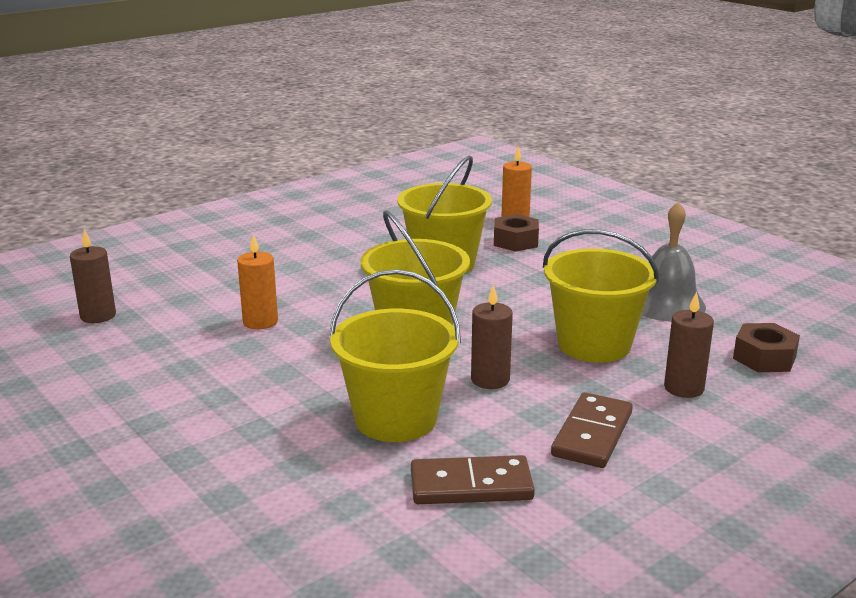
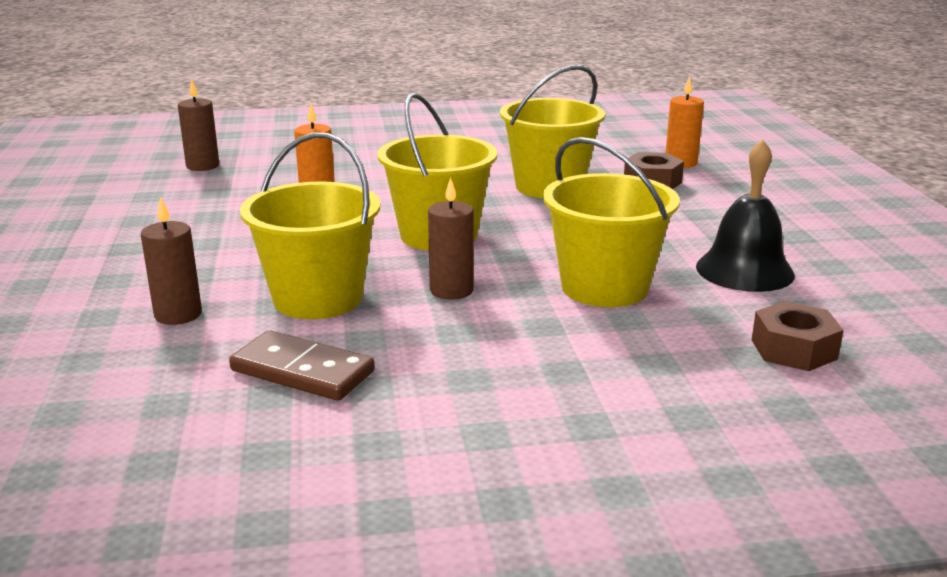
camera: 30 degrees right, 0 degrees up
(592, 434) = (484, 364): brown domino -> none
(666, 304) = (744, 270): grey bell -> black bell
(684, 388) = (648, 352): brown candle -> brown candle (178, 314)

